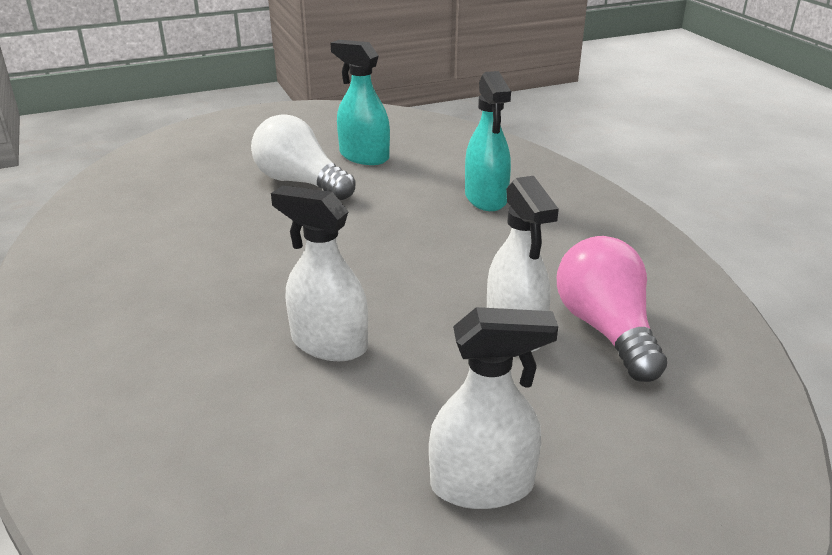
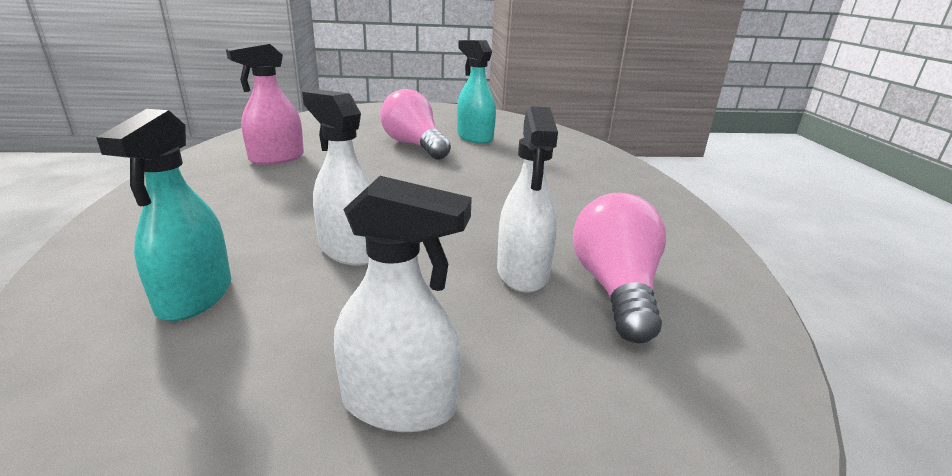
camera: 15 degrees right, 5 degrees down
(147, 235) = (276, 158): none -> pink spray bottle
(300, 182) = (414, 145): white light bulb -> pink light bulb
(486, 198) = (556, 175): turquoise spray bottle -> turquoise spray bottle (195, 296)

